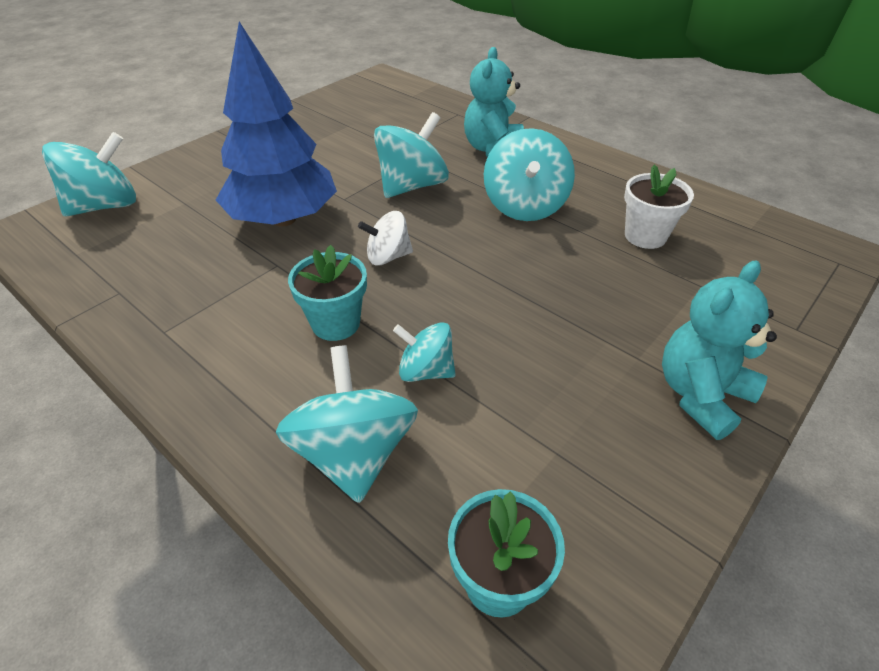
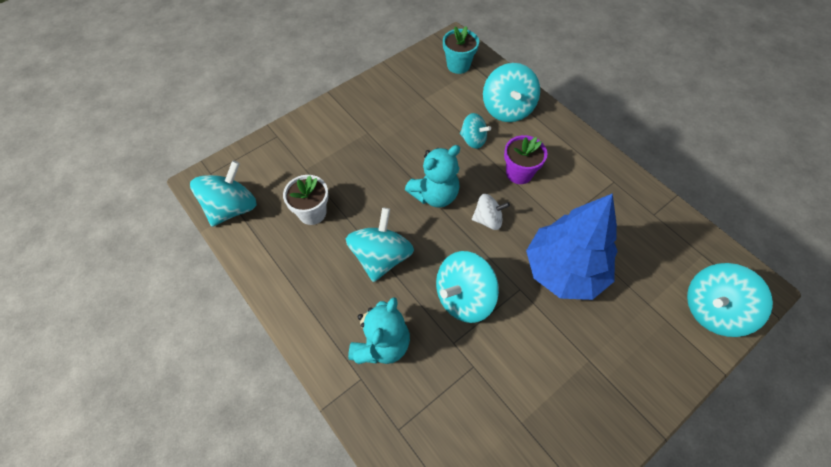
camera: 170 degrees left, 15 degrees up
(336, 323) = (519, 173): turquoise flower pot -> purple flower pot
(700, 395) = (350, 112): turquoise teddy bear -> turquoise teddy bear (435, 195)
(759, 229) = (232, 208): none -> turquoise spinning top

